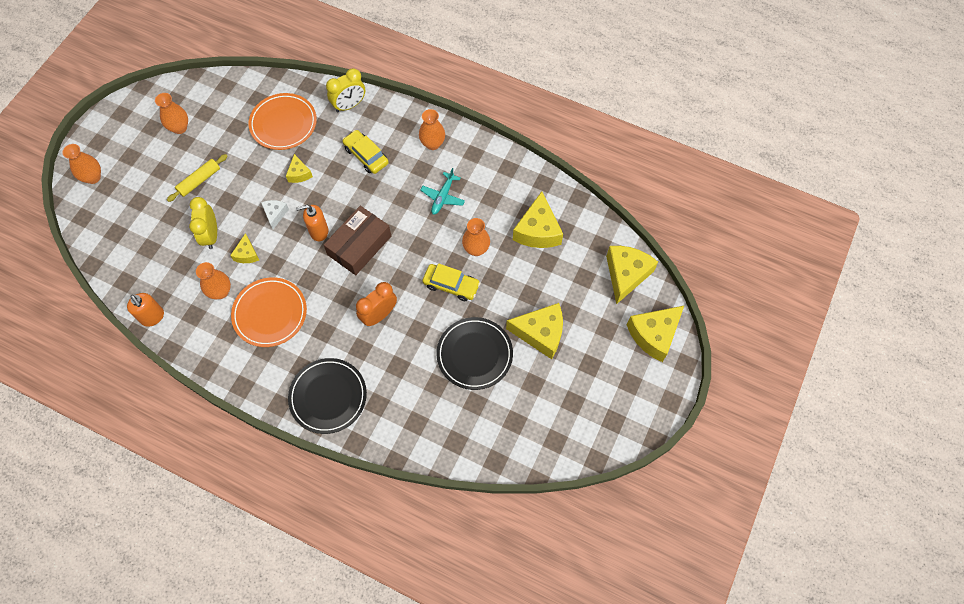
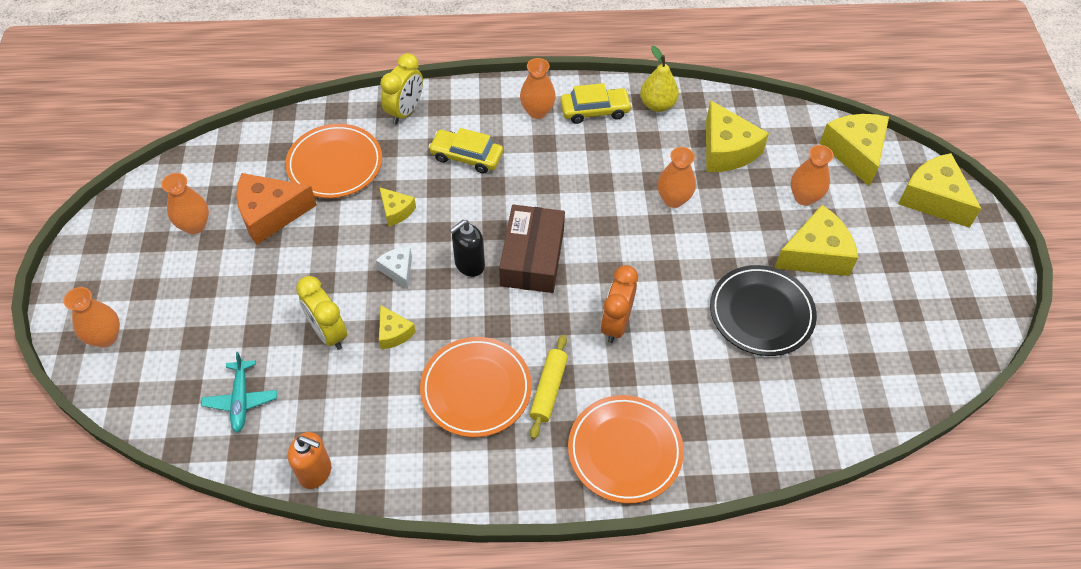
camera: 30 degrees left, 10 degrees down
(199, 181) = (266, 275): yellow rolling pin -> yellow rolling pin (548, 390)
(220, 292) = (390, 395): orange vase -> orange vase (804, 197)
(226, 141) = (270, 214): none -> orange cheese
(318, 231) = (469, 265): orange soap dispenser -> black soap dispenser
(328, 397) = (625, 451): black plate -> orange plate
(443, 197) = (592, 161): turquoise plane -> turquoise plane (241, 400)
(451, 285) = (675, 251): yellow car -> yellow car (595, 110)
(515, 175) = (657, 105): none -> yellow pear
(654, 335) = (933, 199): yellow cheese -> yellow cheese turned 120 degrees clockwise

